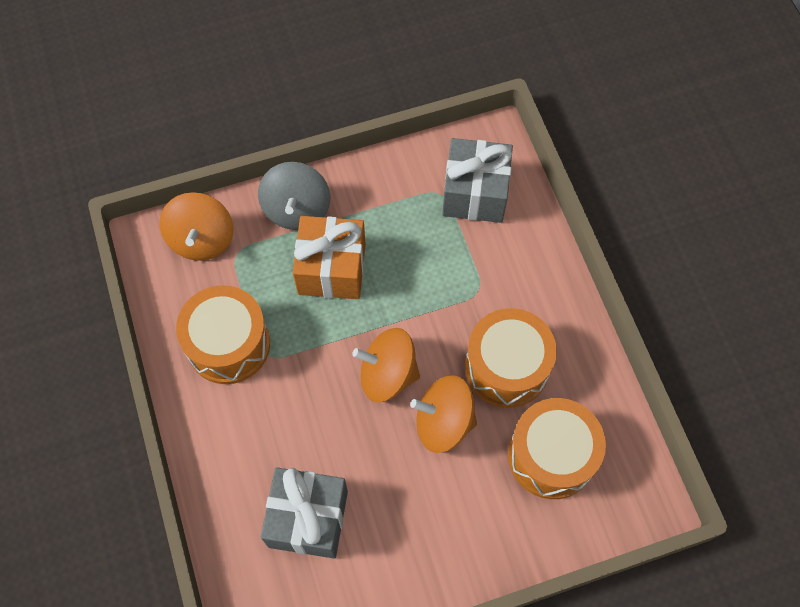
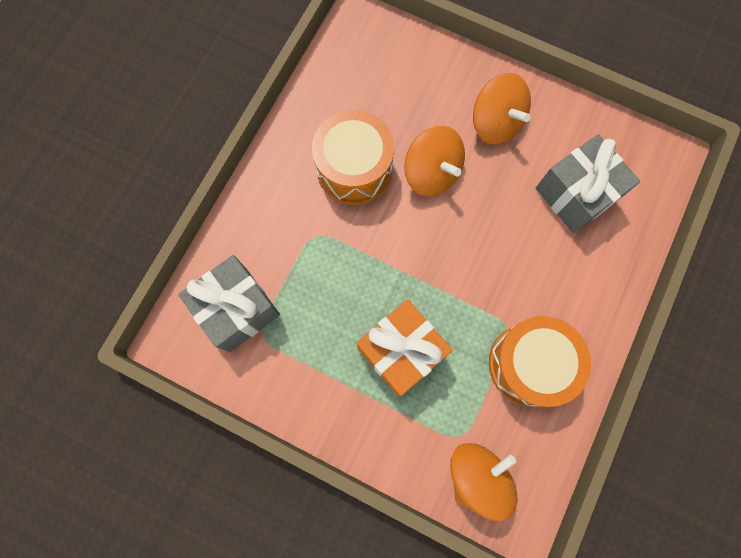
camera: 135 degrees left, 10 degrees up
(297, 209) = (380, 429): grey spinning top -> none
(387, 374) = (437, 236): orange spinning top -> orange spinning top (495, 123)
(551, 455) = (386, 94): orange drum -> none

